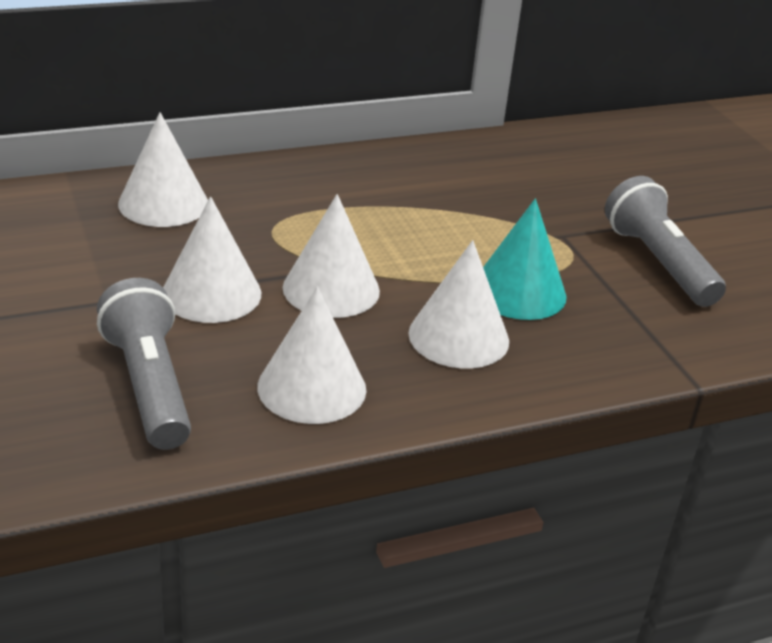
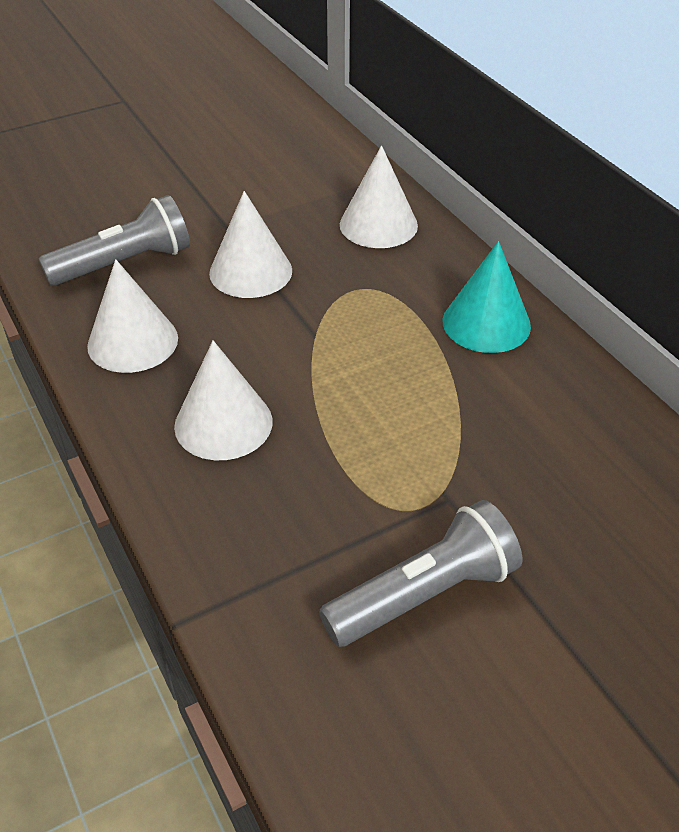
camera: 85 degrees right, 10 degrees up
(331, 289) = (278, 335): white cone -> none
(519, 291) = (315, 464): turquoise cone -> turquoise cone (486, 323)

